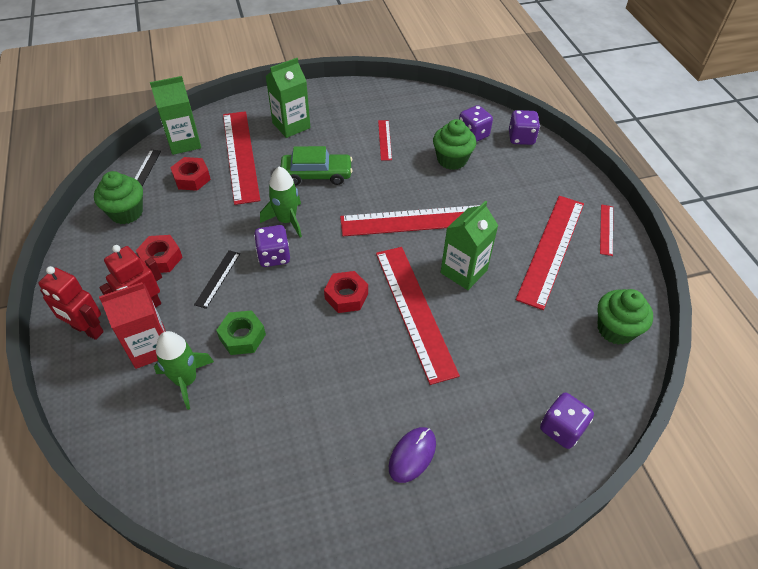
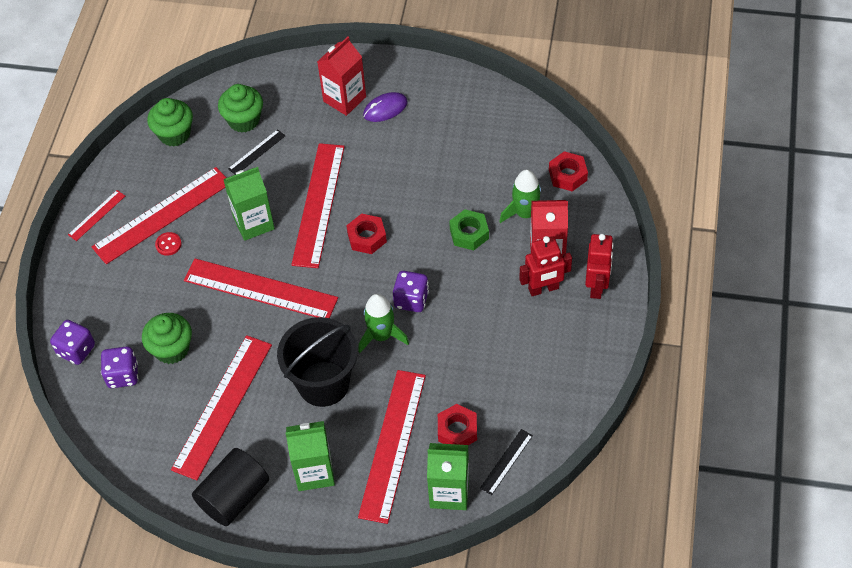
camera: 150 degrees left, 5 degrees up
(87, 330) = (596, 286): red robot -> red robot turned 45 degrees clockwise
(126, 212) = (538, 407): green cupcake -> green cupcake (244, 120)
(161, 258) = (516, 337): red nut -> red nut (567, 175)
(217, 278) = (471, 295): black ruler -> black ruler (257, 152)
(316, 175) = (323, 383): green car -> black bucket
(339, 99) = (234, 496): none -> black cylinder
(384, 140) = (222, 406): red ruler -> red ruler, size x2.18
(469, 449) = (344, 99): none -> red carton
(523, 228) = (168, 244): none -> red button
(561, 429) = (274, 88): purple dice -> none

